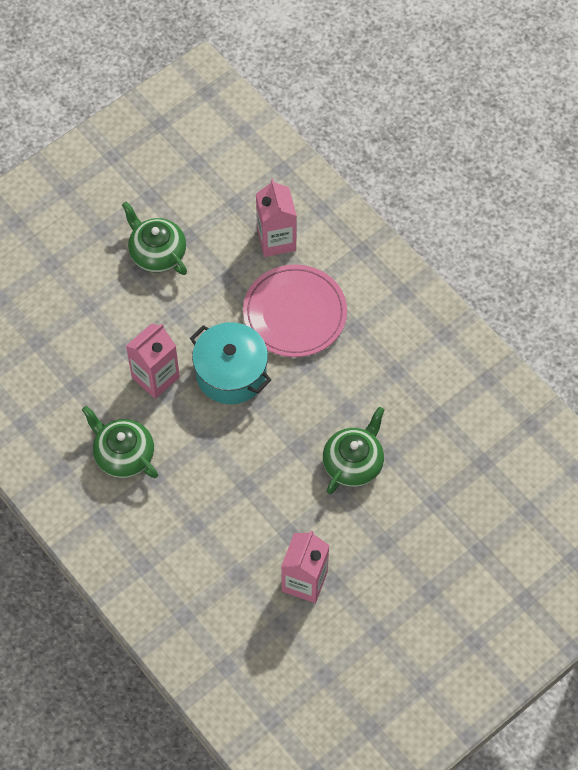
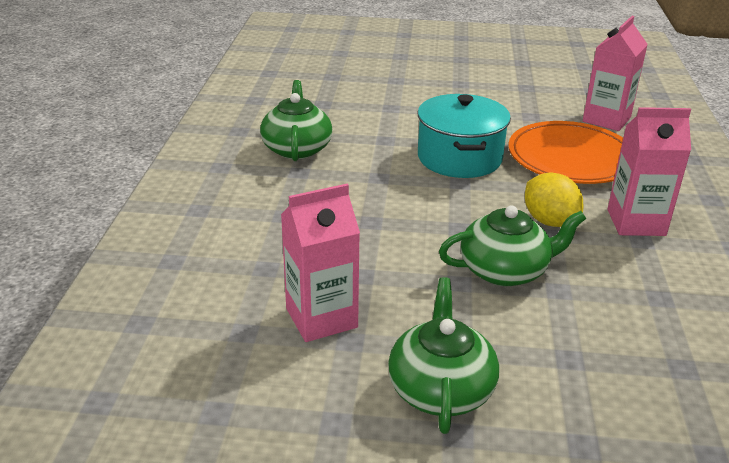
camera: 45 degrees right, 30 degrees down
(155, 377) = (391, 129): pink carton -> pink carton (636, 222)
(157, 253) = (489, 83): green teapot -> green teapot (441, 389)
(295, 313) = (571, 158): pink plate -> orange plate
(338, 396) = (549, 221): none -> yellow lemon

